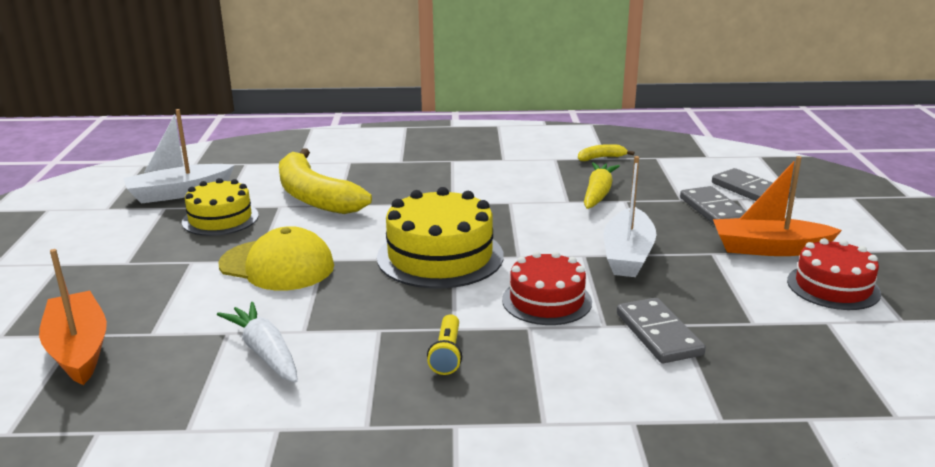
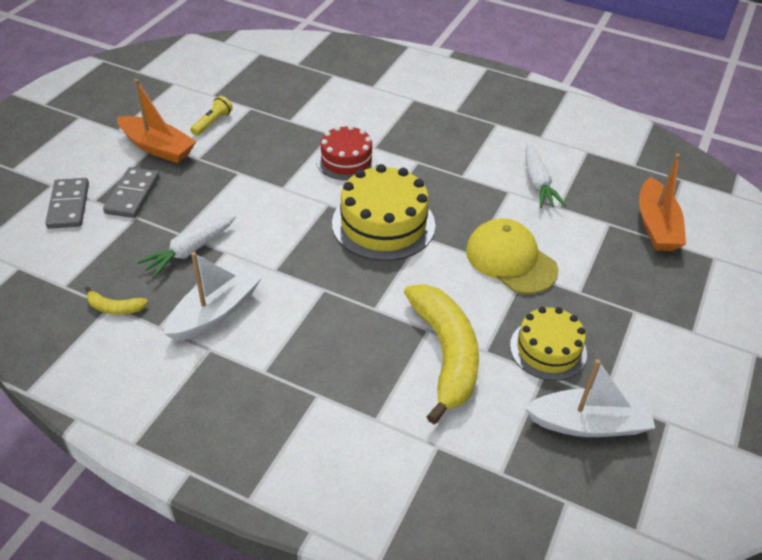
camera: 155 degrees left, 20 degrees up
(447, 354) = (433, 146): yellow flashlight -> yellow flashlight (212, 123)
(598, 193) = (189, 251): yellow carrot -> white carrot
(628, 255) = (253, 176): white boat -> white boat (215, 312)
(659, 334) = (308, 119): grey domino -> none
(833, 287) = (171, 110): red cake -> none

